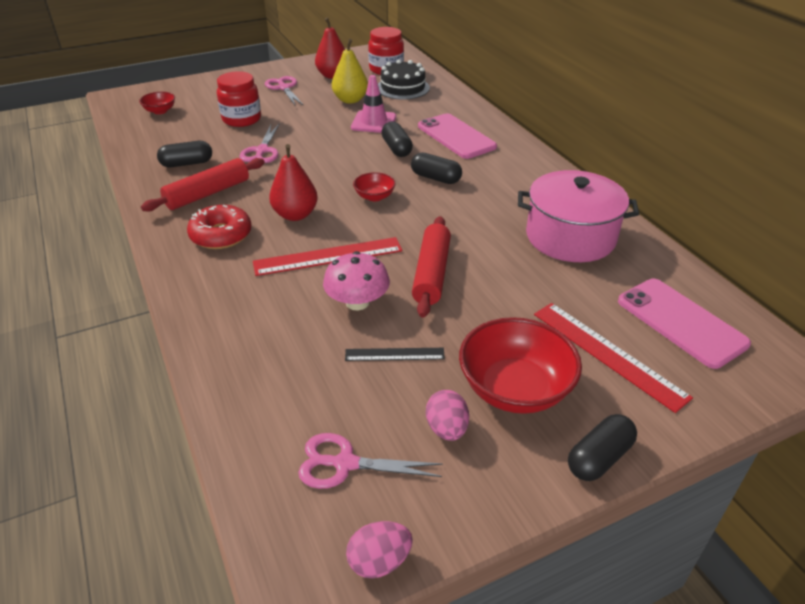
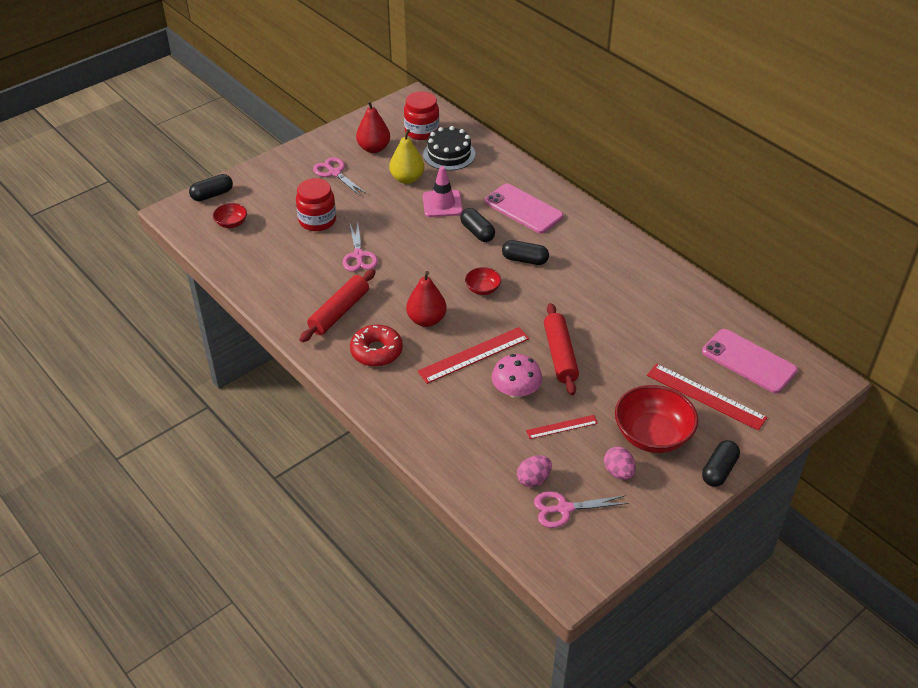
camera: 15 degrees left, 5 degrees up
(187, 164) = (299, 282): black capsule -> black capsule (212, 195)
(379, 561) = (611, 560): pink egg -> pink egg (533, 479)
(394, 354) = (561, 427): black ruler -> red ruler
(570, 237) = (652, 300): pink pot -> none

